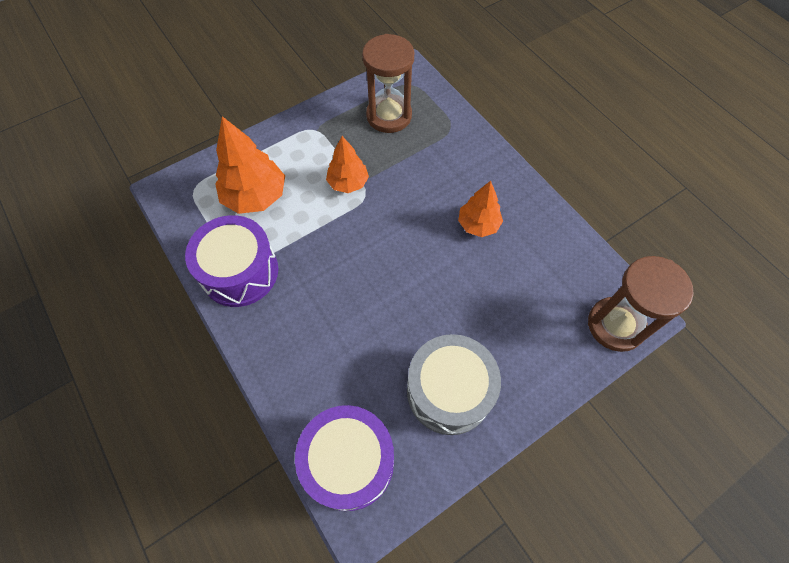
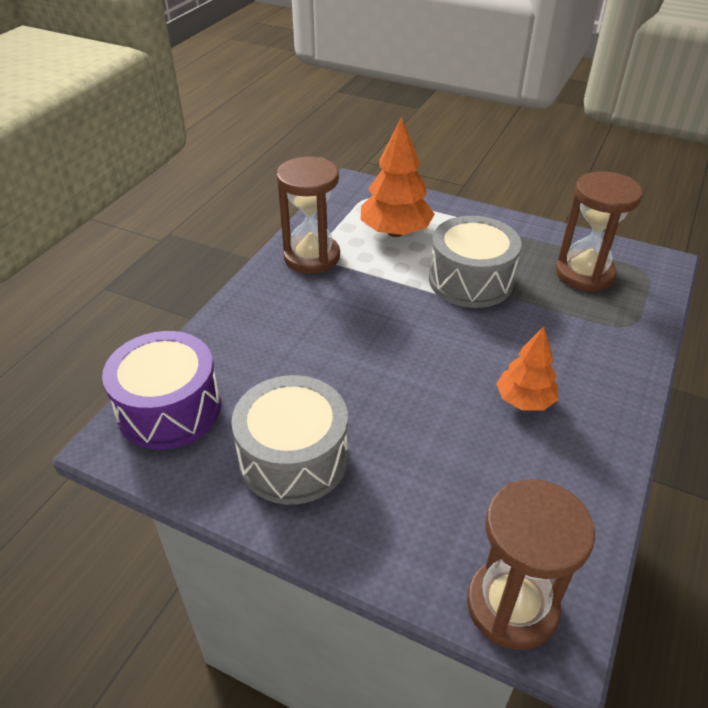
camera: 60 degrees right, 20 degrees down
(240, 272) = (312, 257): purple drum -> brown hourglass
(348, 183) = (470, 280): orange tree -> grey drum

